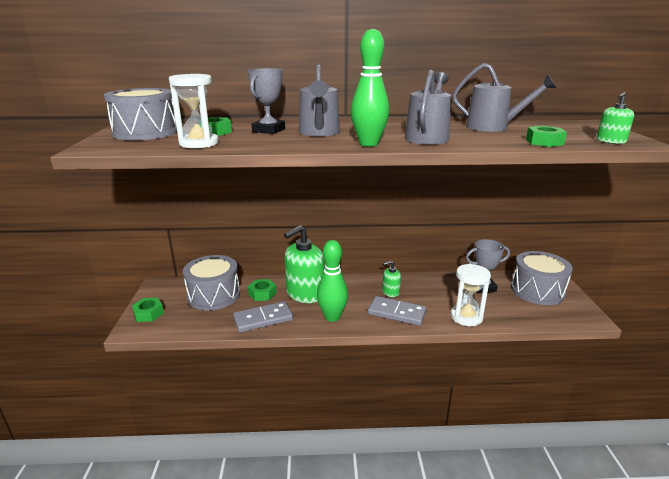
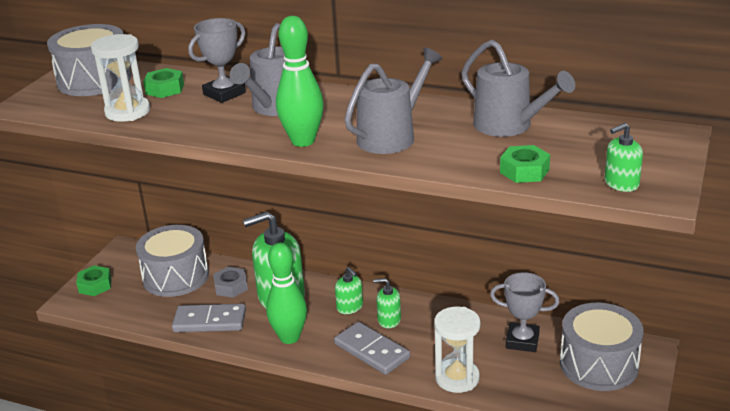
camera: 25 degrees right, 5 degrees up
(262, 294) = (231, 287): green nut -> grey nut
(358, 290) = (350, 307): none -> green soap dispenser

